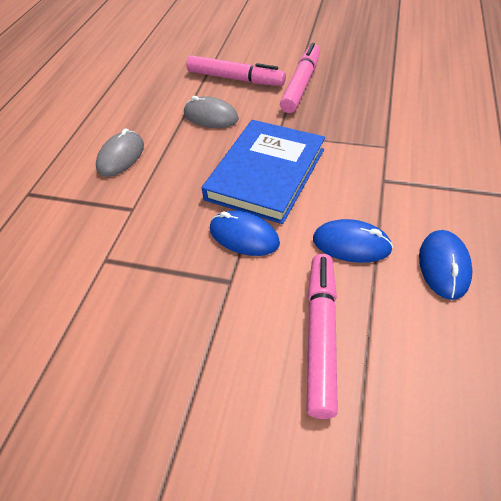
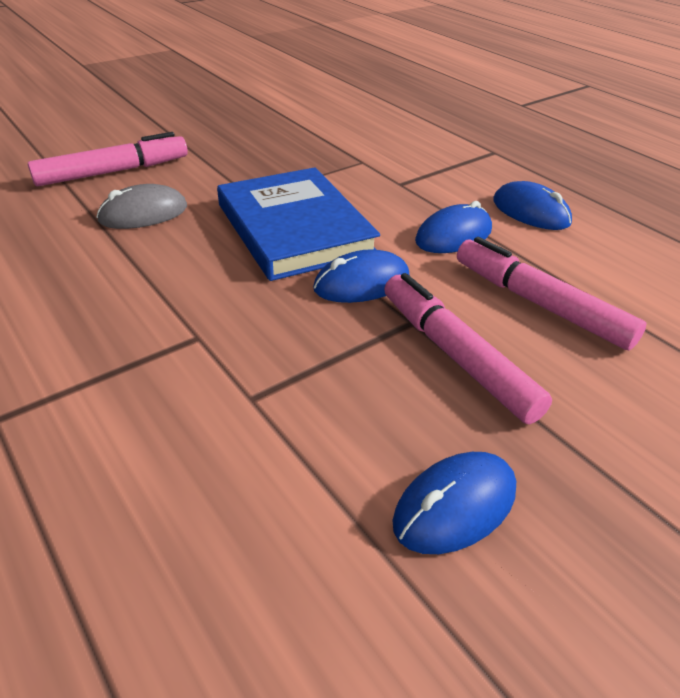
camera: 55 degrees left, 10 degrees down
(88, 393) = (455, 506): none -> blue mouse
(121, 157) = (85, 302): grey mouse -> none
(301, 84) = (202, 149): pink marker -> pink marker (456, 356)

